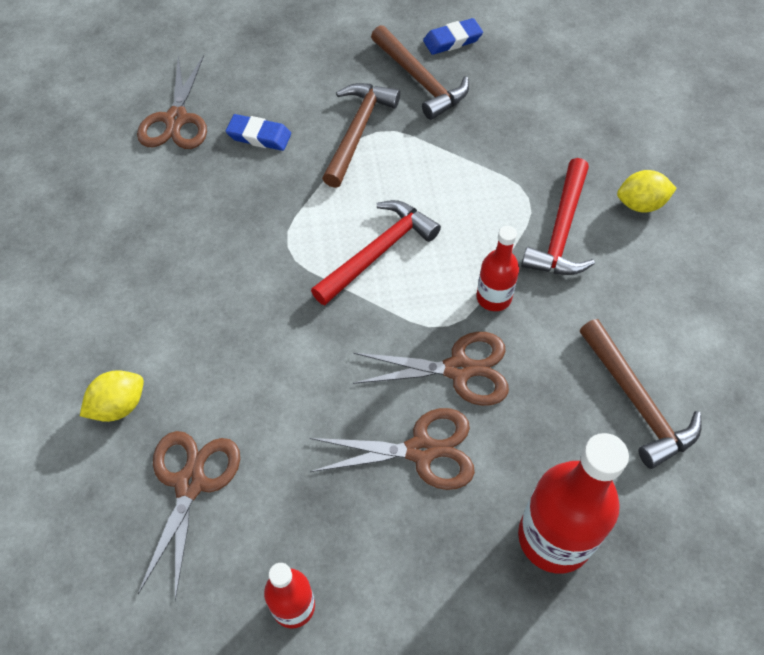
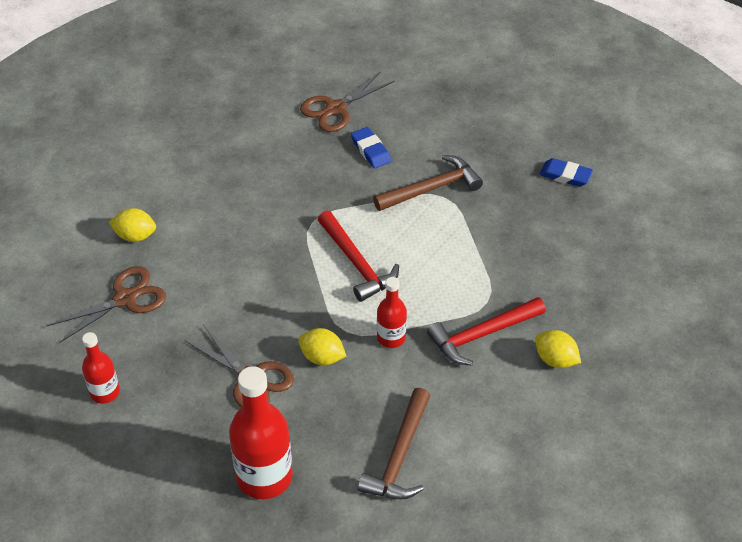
camera: 45 degrees right, 10 degrees down
(378, 252) = (357, 263): red hammer -> red hammer turned 60 degrees clockwise
(420, 80) = (510, 185): brown hammer -> none
(459, 369) = (322, 357): brown scissors -> yellow lemon

